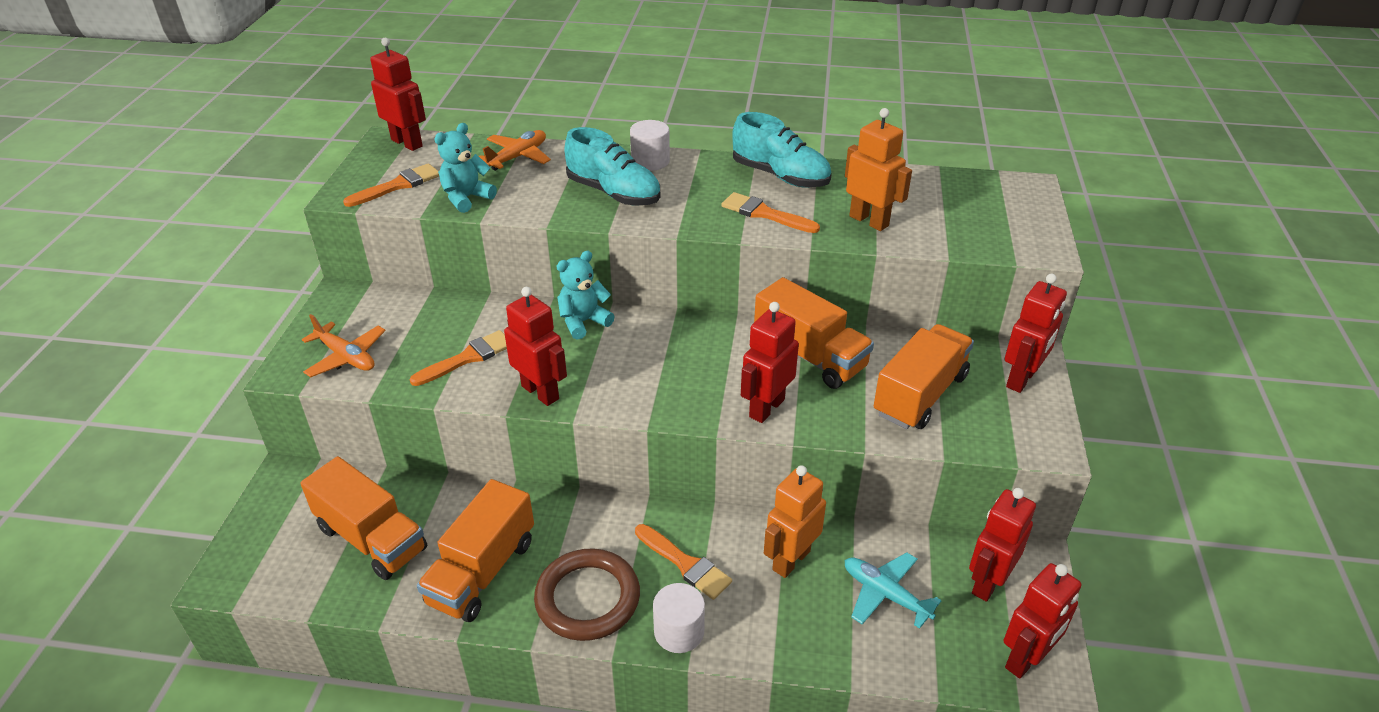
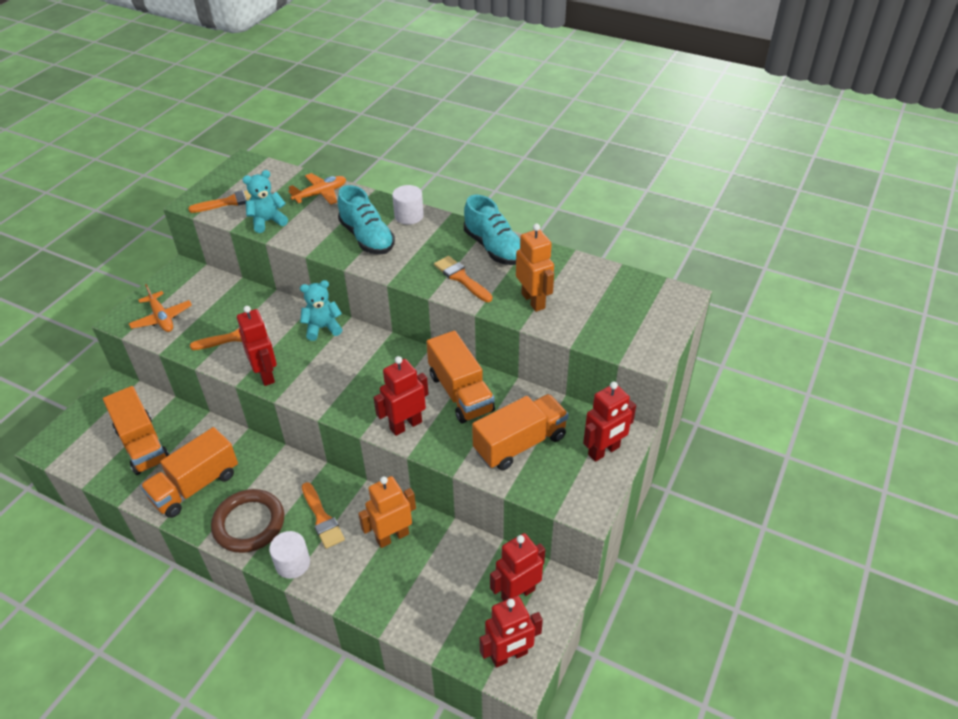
camera: 20 degrees right, 5 degrees up
(407, 143) = (255, 167): red robot -> none
(885, 594) = (441, 580): turquoise plane -> none

